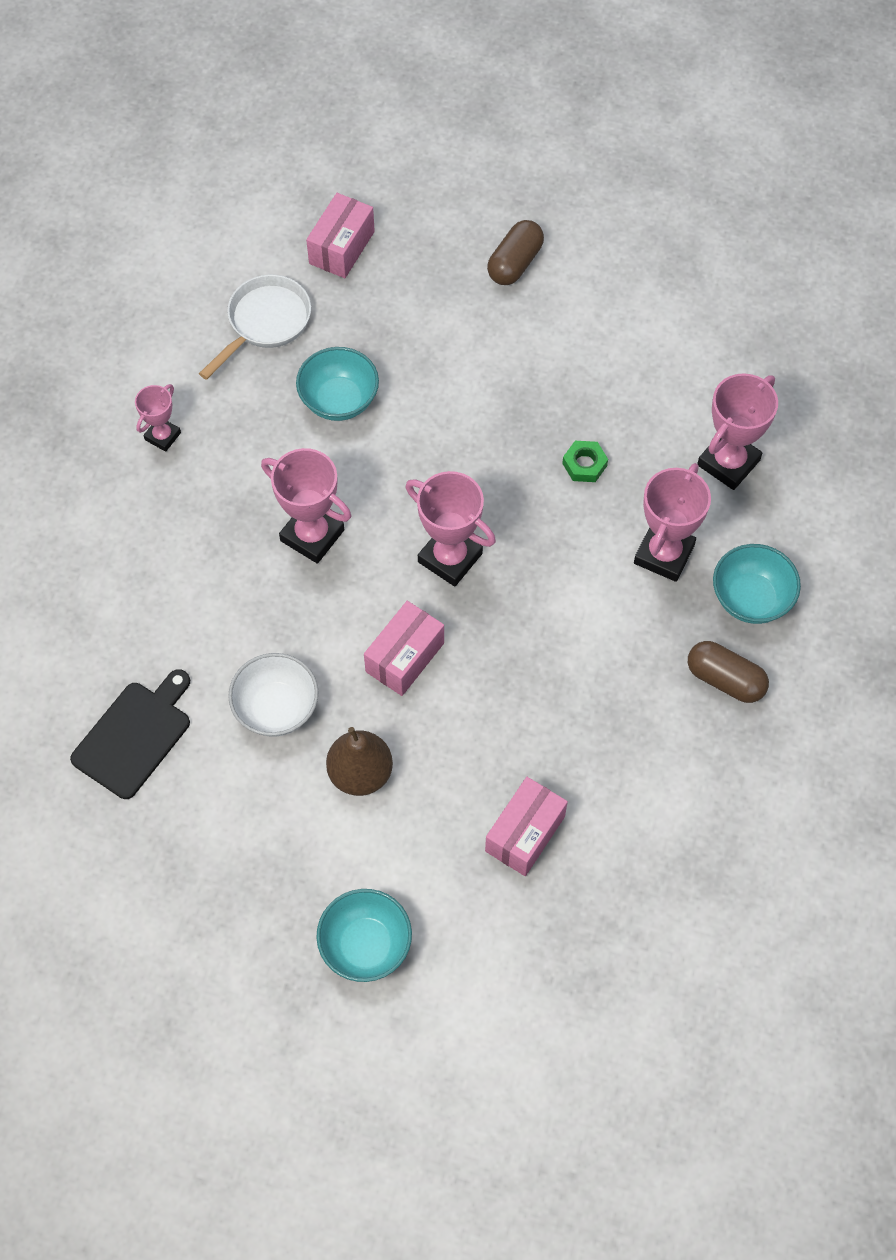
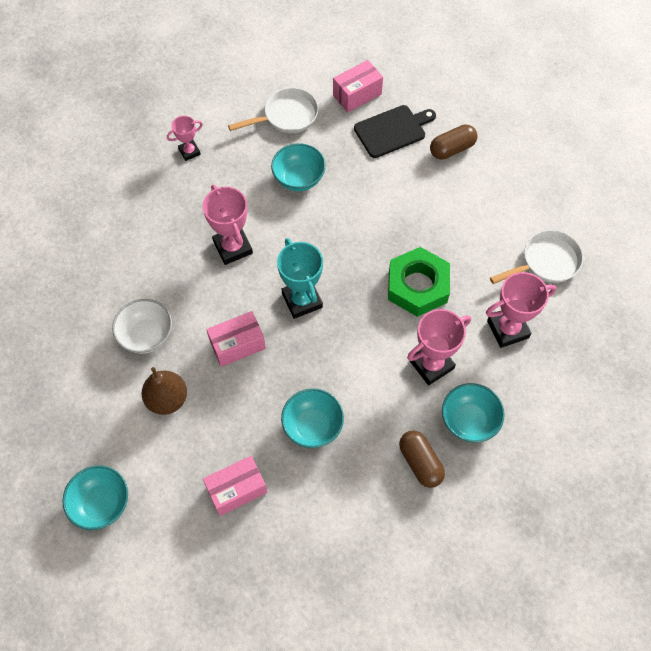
camera: 30 degrees right, 0 degrees up
(135, 736) = (61, 310): black cutting board -> black cutting board (392, 130)
(450, 558) = (302, 300): pink trophy -> turquoise trophy
(567, 706) = (312, 426): none -> turquoise bowl
(584, 464) = (417, 286): green nut -> green nut, size x2.21
(723, 354) = (546, 262): none -> white pan

